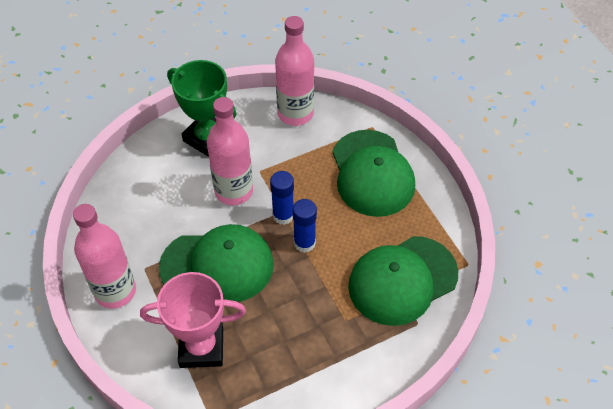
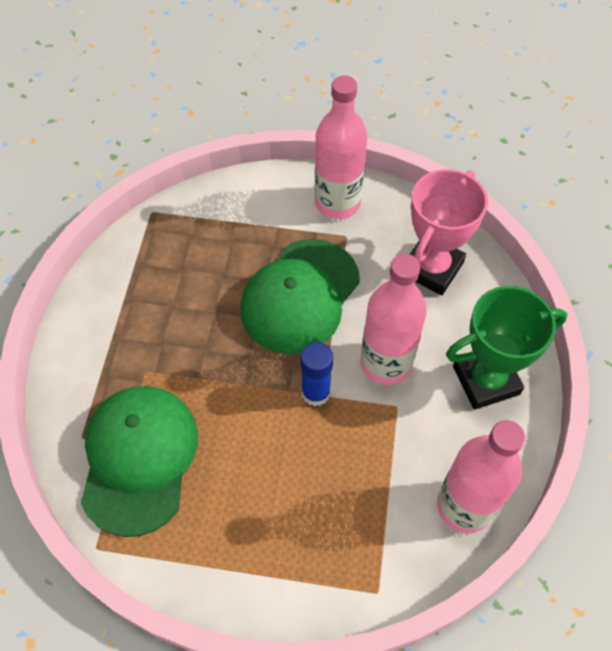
camera: 125 degrees right, 5 degrees up
(201, 347) = (223, 238): pink trophy -> pink trophy (432, 268)
(304, 243) = (264, 391): blue glue stick -> none
(372, 173) = (302, 534): green cap -> none

